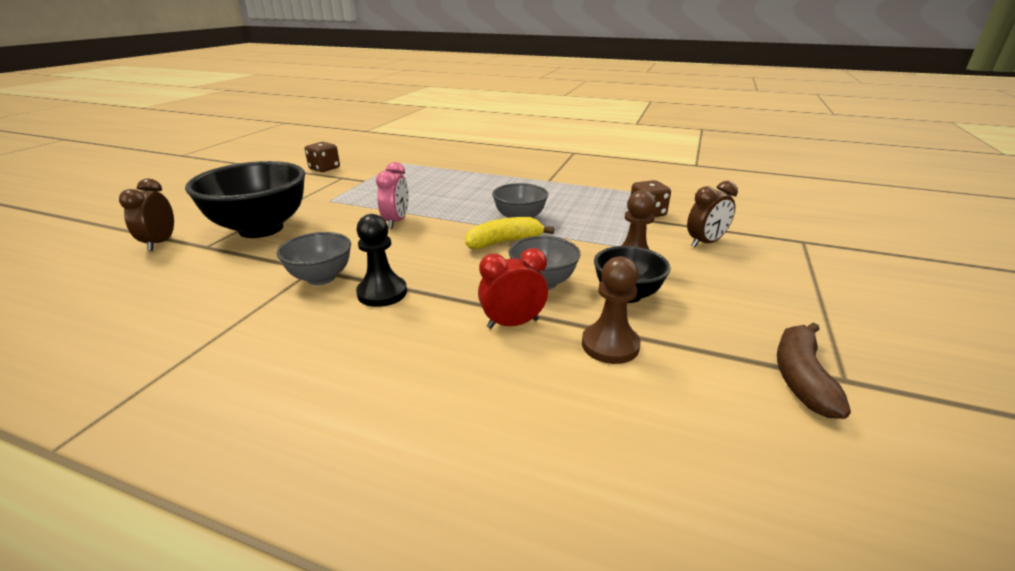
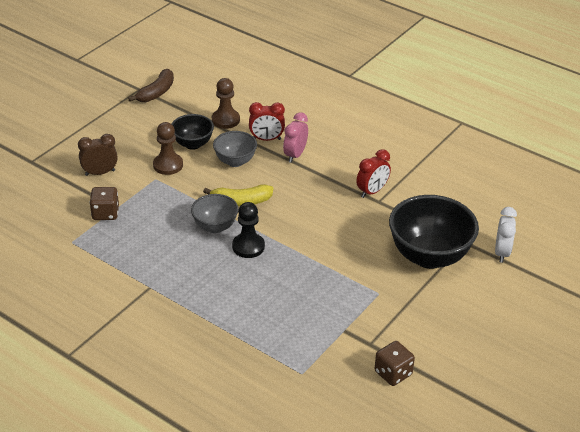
camera: 165 degrees left, 10 degrees up
(160, 243) = (502, 253): brown clock -> white clock
(321, 278) = (372, 191): grey bowl -> red clock
(382, 293) = (333, 172): black pawn -> black pawn (248, 247)
(396, 221) = (317, 244): pink clock -> pink clock (295, 155)

